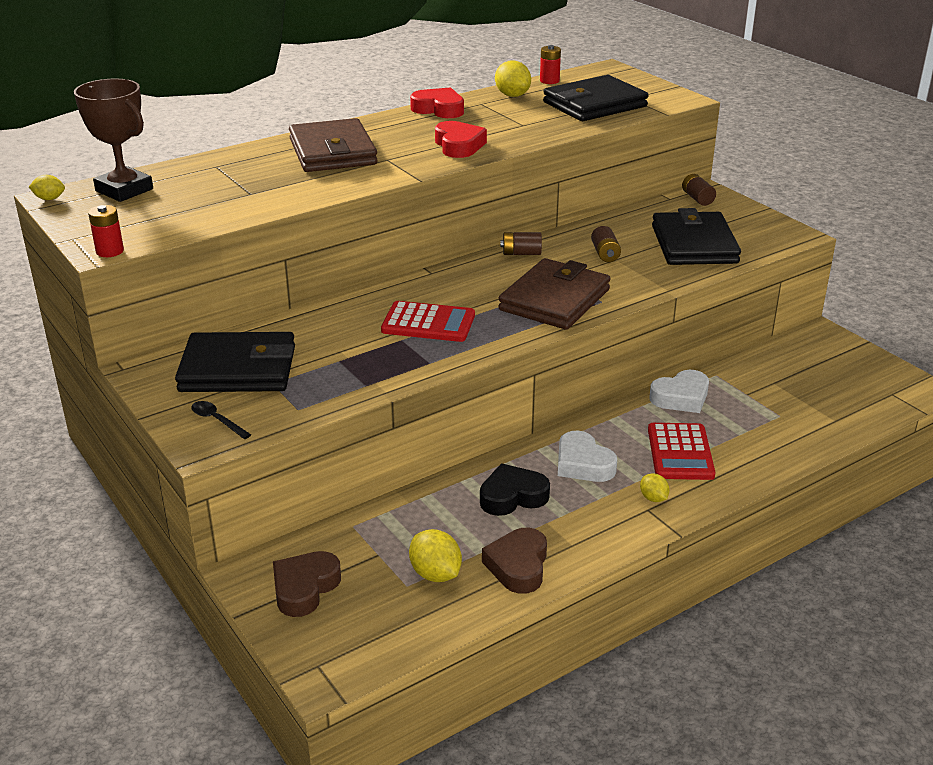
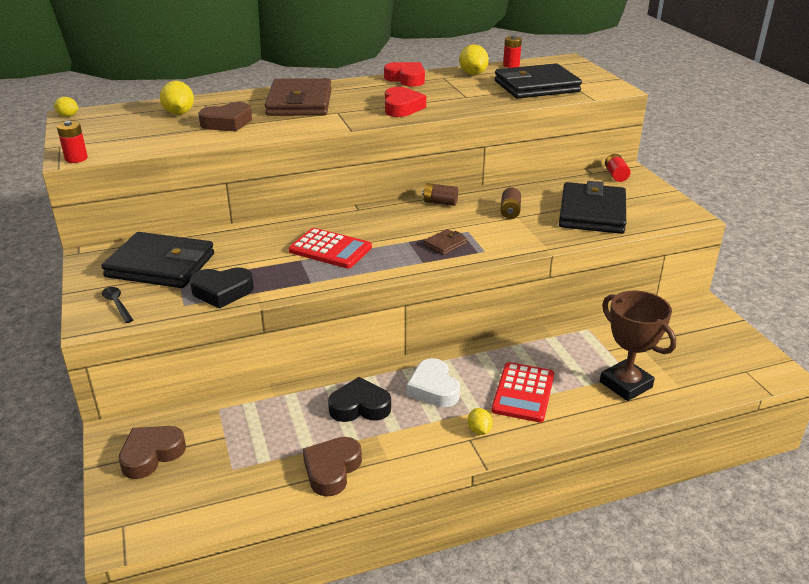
camera: 15 degrees right, 0 degrees up
(124, 190) = (125, 115): brown trophy -> brown trophy (626, 384)
(263, 186) = (227, 123): none -> brown heart
(334, 388) = (222, 292): none -> black heart
(435, 574) = (260, 463): yellow lemon -> yellow lemon (179, 113)
(555, 300) = (445, 244): brown wallet -> brown wallet, size x0.42
(681, 397) = (547, 344): white heart -> none
(697, 198) = (616, 175): brown battery -> red battery

